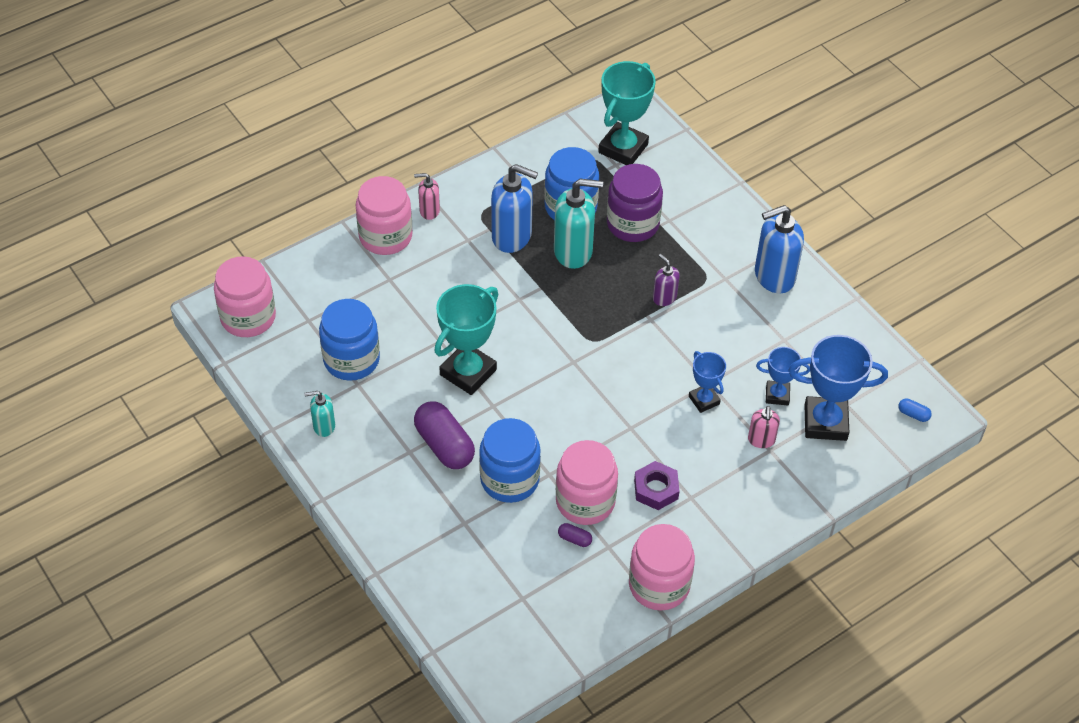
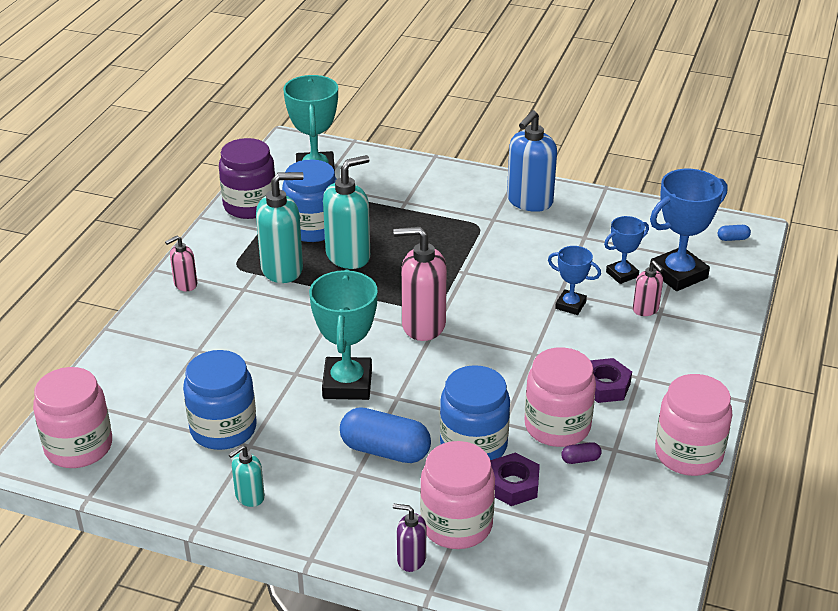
camera: 35 degrees left, 15 degrees down
(385, 236) = (161, 320): pink jar -> pink jar (456, 524)
(444, 445) = (385, 450): purple capsule -> blue capsule
(506, 529) = (513, 485): none -> purple nut
(512, 236) = (282, 269): blue soap dispenser -> turquoise soap dispenser
(570, 352) = (423, 325): none -> pink soap dispenser
(632, 224) = (378, 217): purple jar -> purple jar (250, 205)
(664, 297) = (459, 253): purple soap dispenser -> purple soap dispenser (411, 559)

